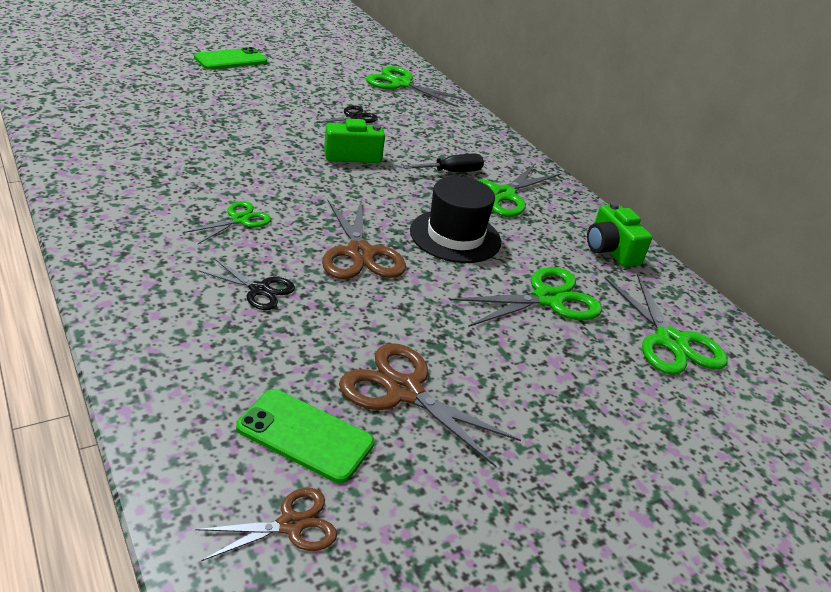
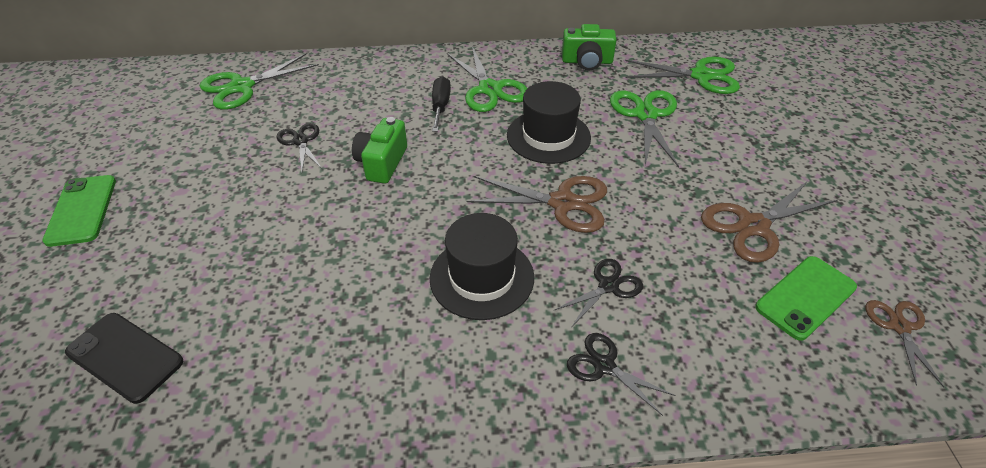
camera: 60 degrees left, 10 degrees up
(111, 99) = (125, 357): none -> black phone
(160, 294) = (604, 366): none -> black scissors
(239, 220) = (482, 277): green scissors -> black hat

